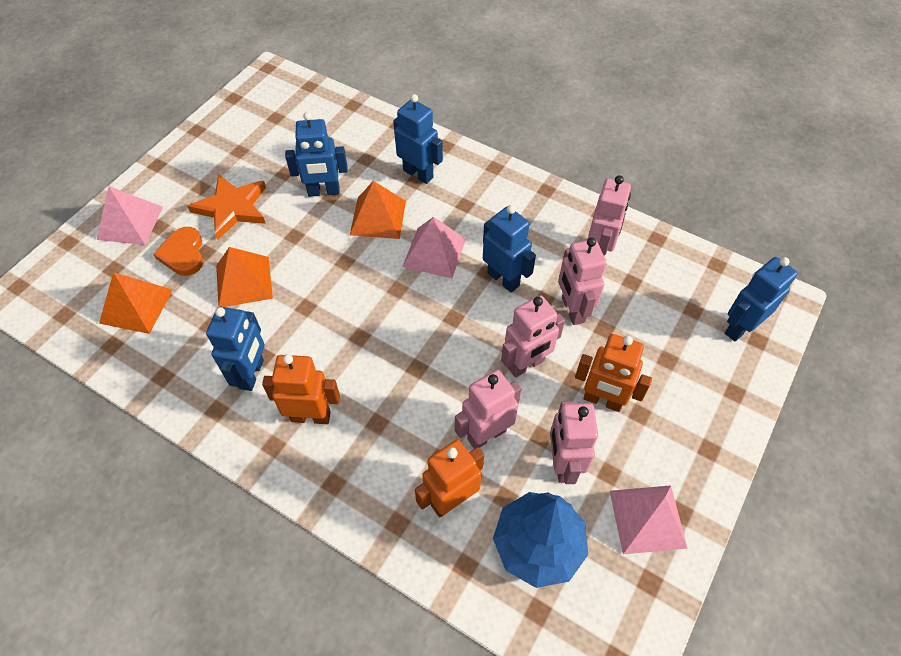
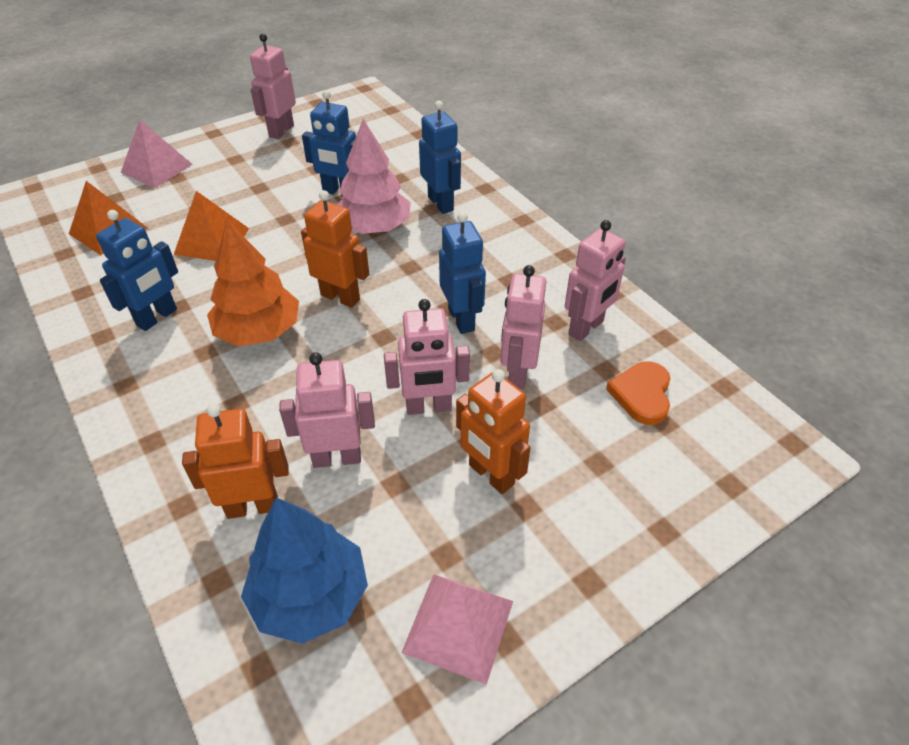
camera: 25 degrees right, 10 degrees down
(183, 254) = (179, 204): orange heart -> orange heart (642, 394)
(232, 208) = (248, 182): orange star -> none
(311, 416) = (179, 372): orange robot -> orange robot (340, 297)
(349, 352) = (259, 331): none -> orange tree
(378, 217) = (374, 227): orange pyramid -> pink tree
(434, 252) = (407, 273): pink pyramid -> none
(562, 464) = (399, 522): pink robot -> pink robot (281, 131)
(739, 327) = (714, 462): blue robot -> none

